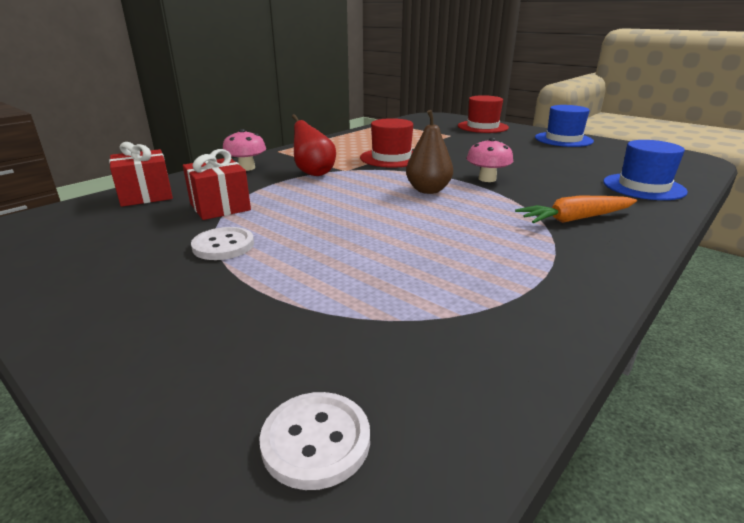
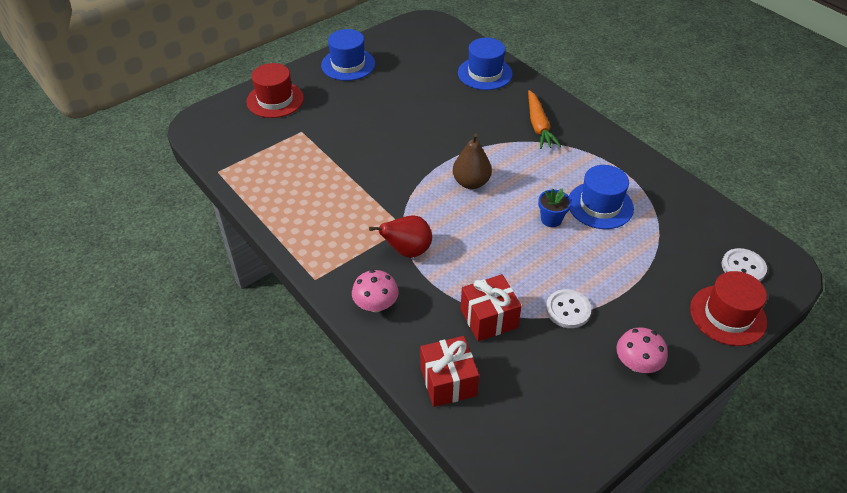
camera: 80 degrees left, 20 degrees up
(386, 232) = (551, 219): none -> blue flower pot
(391, 158) = (373, 190): red hat -> red hat (727, 315)
(434, 264) = (600, 205): none -> blue hat
(487, 179) = (450, 143): pink mushroom -> pink mushroom (637, 363)

